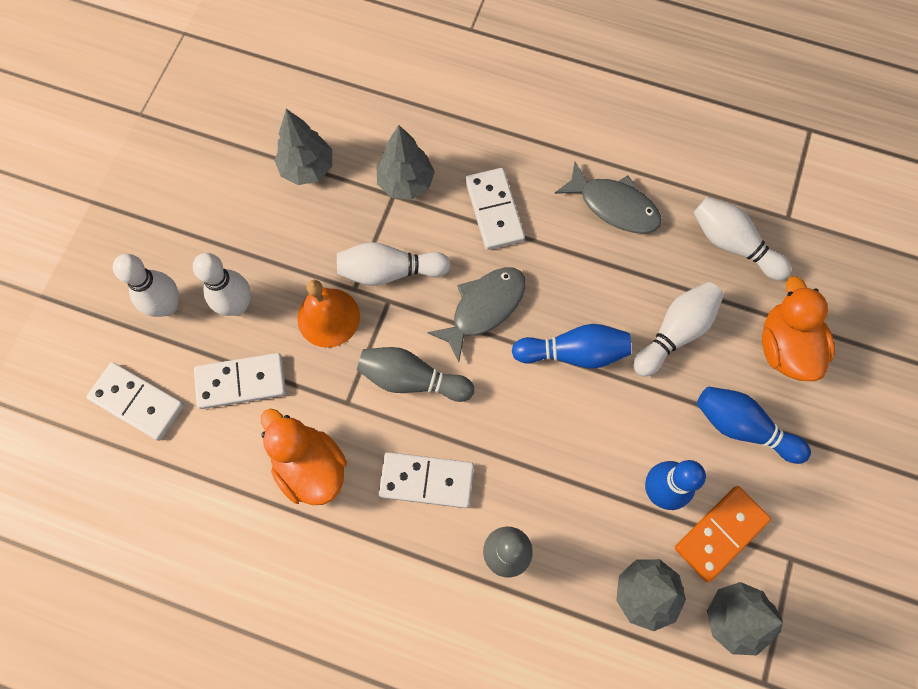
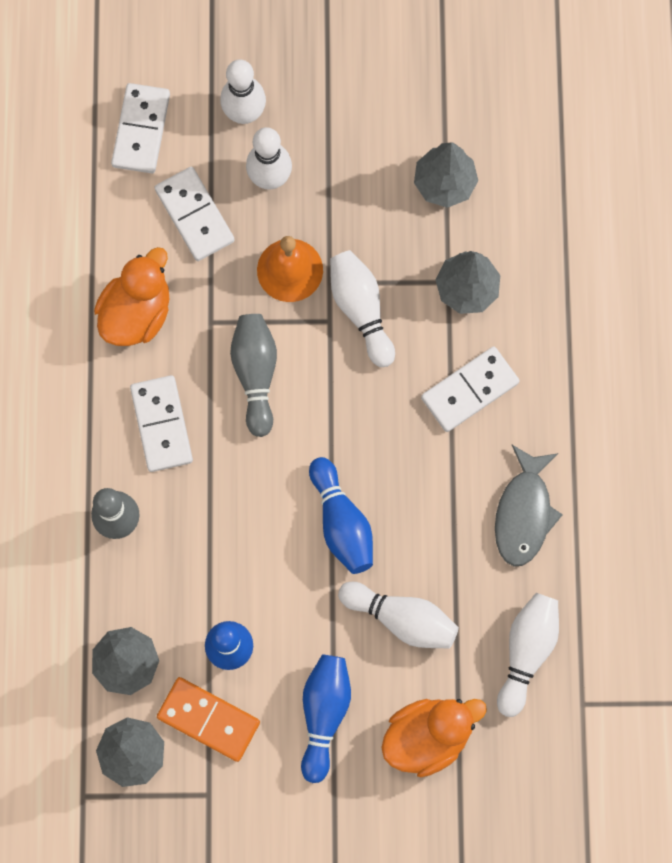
camera: 70 degrees right, 5 degrees up
(484, 308) = (356, 417): grey fish -> none

